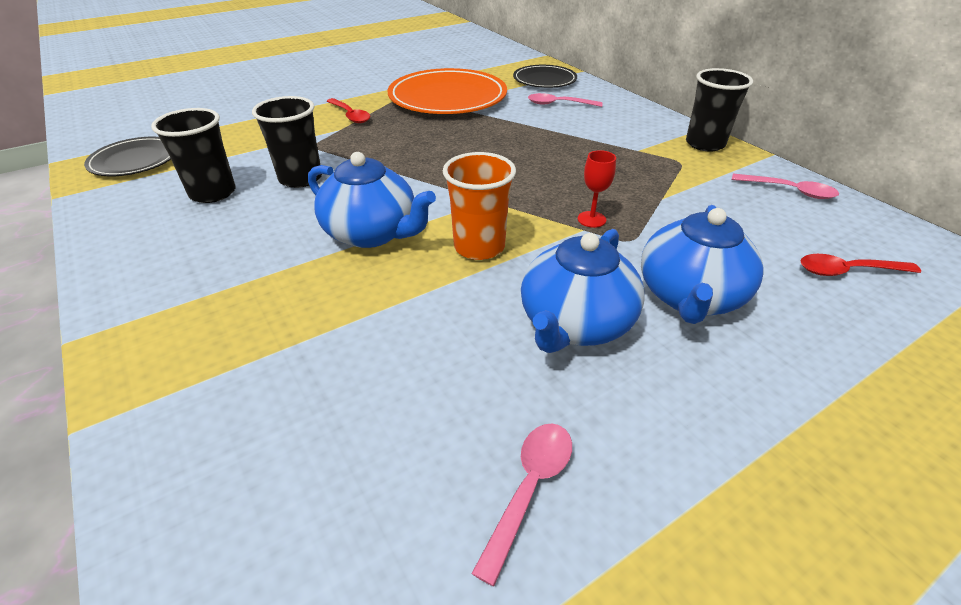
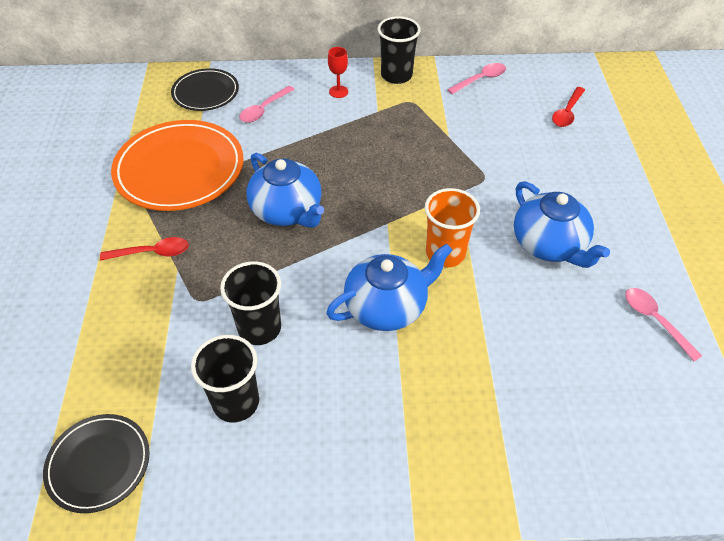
camera: 60 degrees left, 10 degrees up
(591, 219) = (450, 182): red goblet -> red goblet (338, 91)
(689, 297) = (553, 185): blue teapot -> blue teapot (287, 211)

